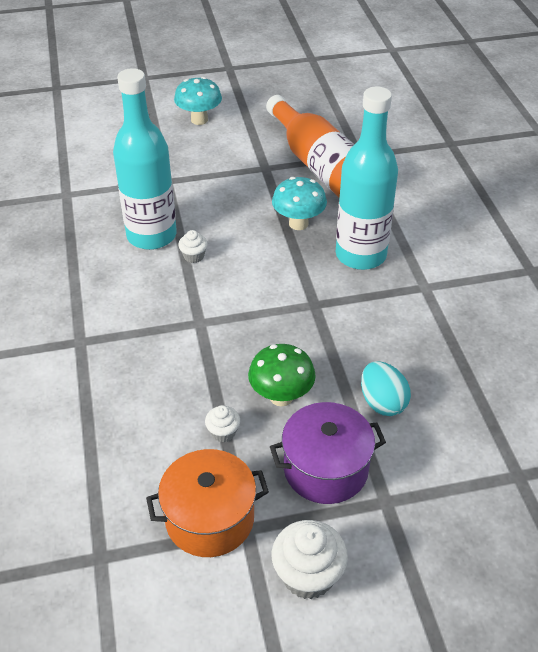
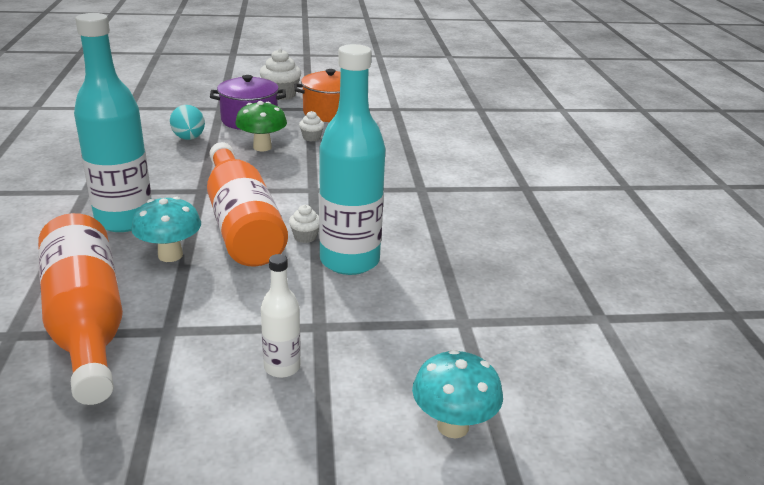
camera: 175 degrees left, 15 degrees down
(186, 154) = (282, 367): none -> white bottle
(199, 120) = (237, 440): turquoise mushroom -> turquoise mushroom (453, 426)
(255, 264) = (242, 224): none -> orange bottle

